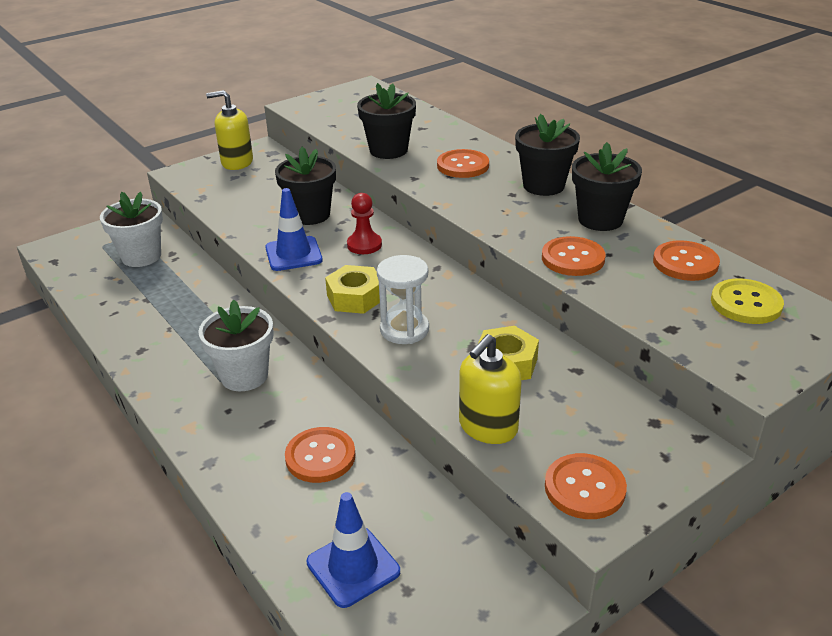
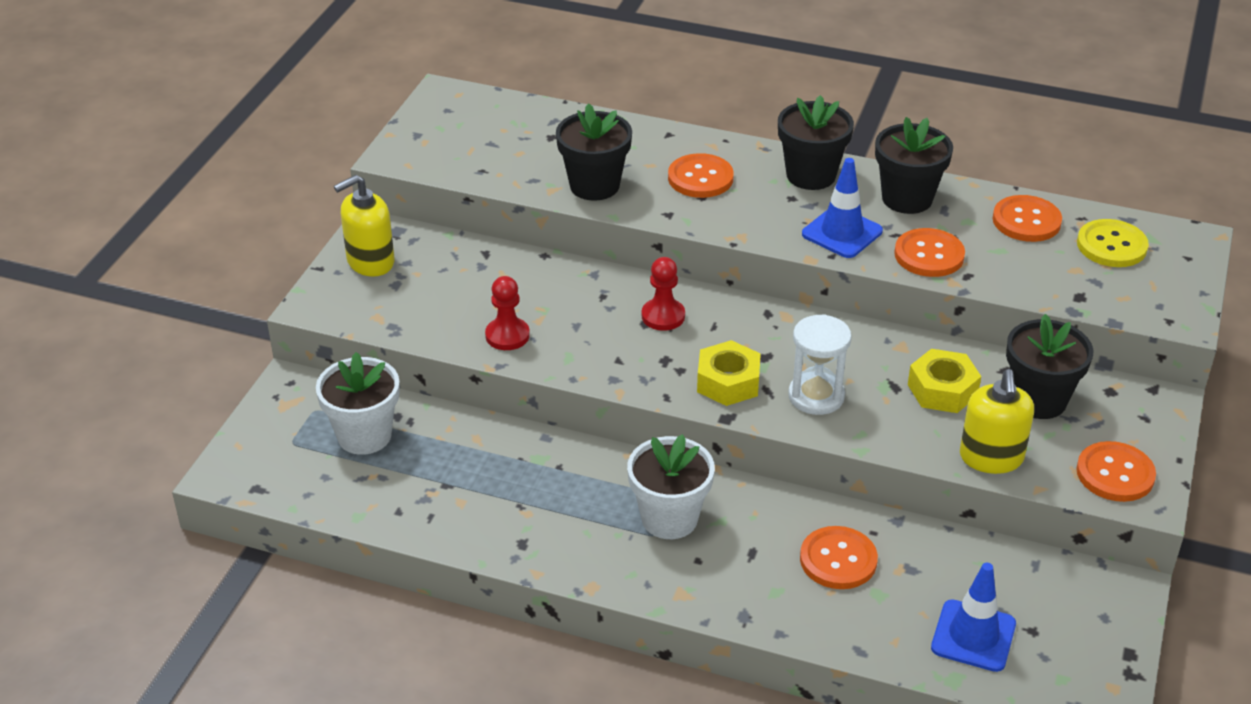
camera: 35 degrees left, 5 degrees up
(256, 222) = (507, 335): none -> red pawn
(293, 254) = (601, 358): blue traffic cone -> blue traffic cone (842, 233)
(310, 215) = (556, 301): black flower pot -> black flower pot (1038, 400)

